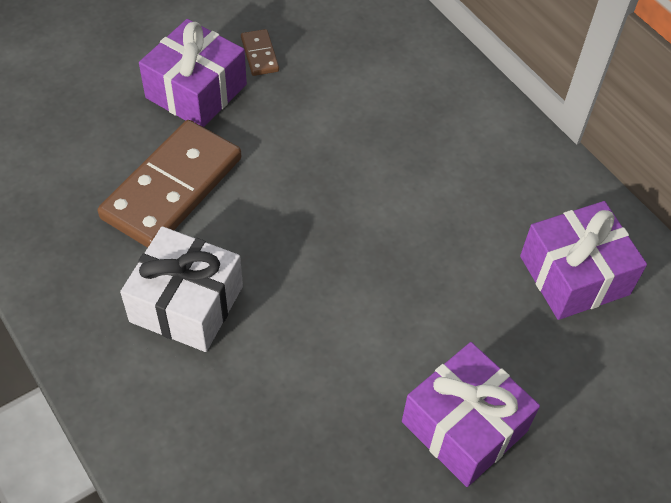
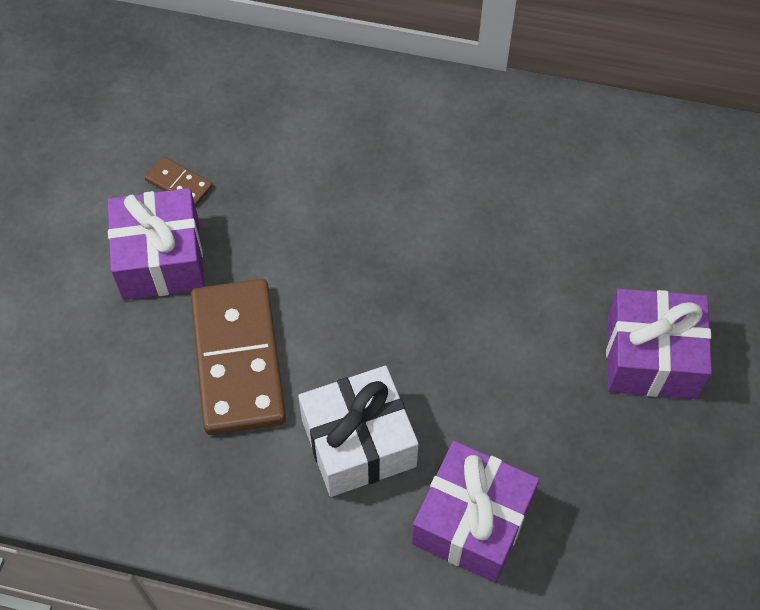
camera: 40 degrees left, 5 degrees up
(574, 275) = (607, 179): purple gift -> purple gift (472, 521)

